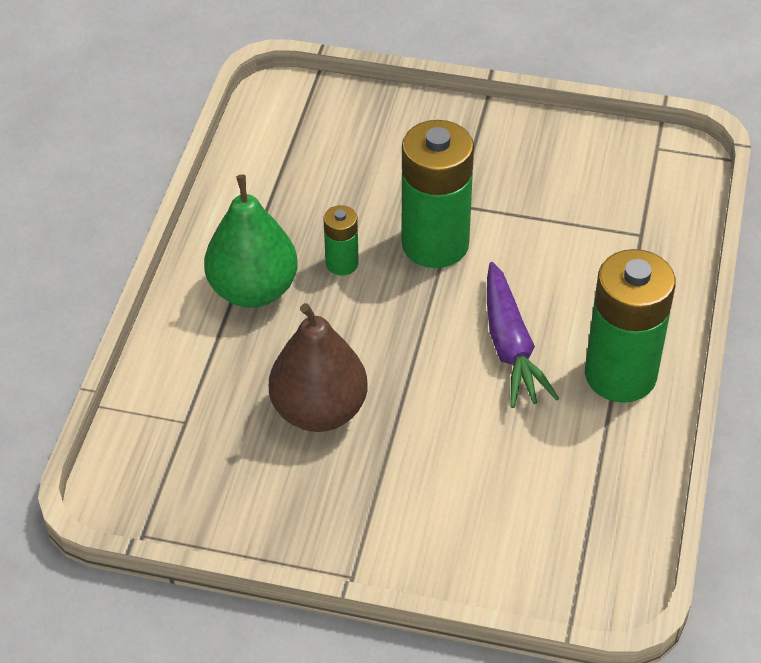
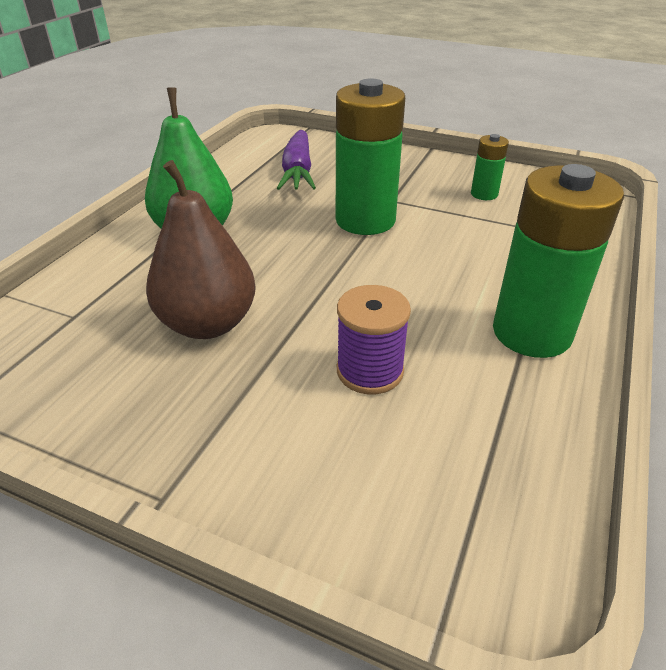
camera: 10 degrees right, 10 degrees down
(342, 263) = (279, 224): green battery -> green battery (484, 194)
(482, 439) = (370, 371): none -> purple spool
(510, 346) = (418, 296): purple carrot -> purple carrot (298, 171)

